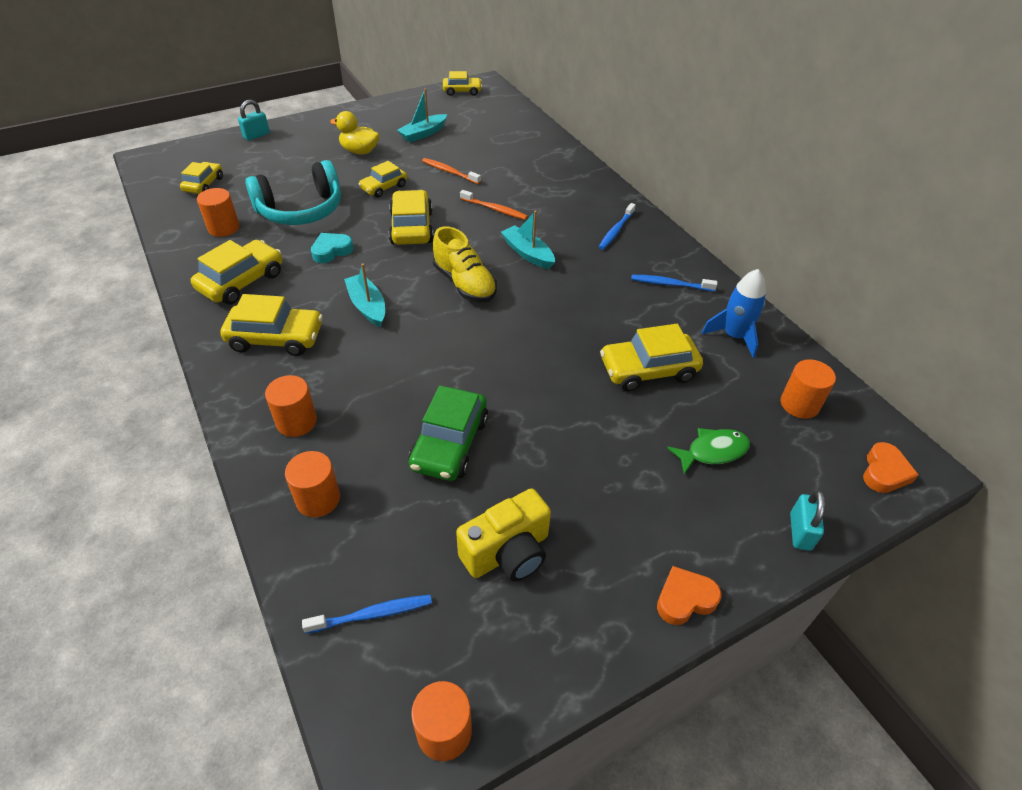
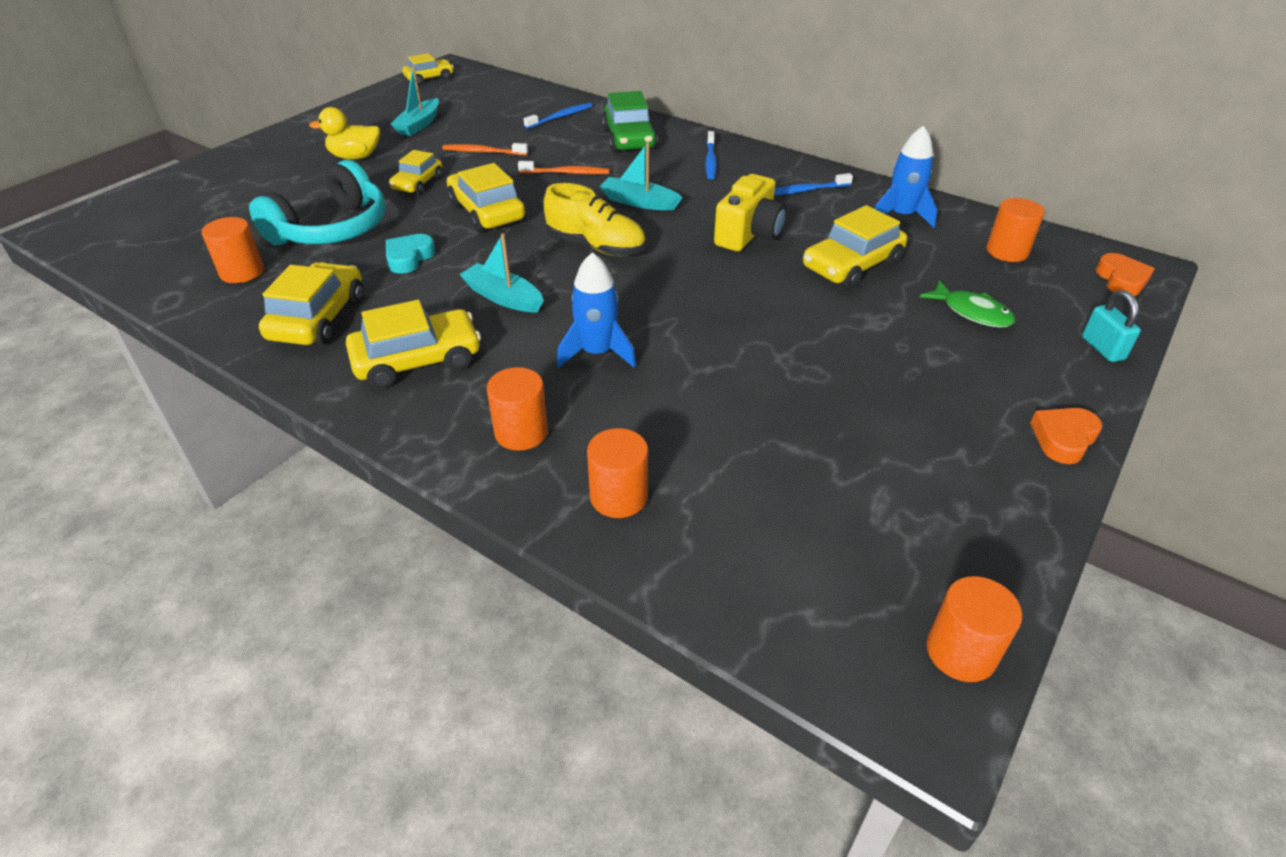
camera: 25 degrees left, 5 degrees down
(204, 184) = (171, 236): yellow car -> none
(256, 135) = (201, 171): turquoise padlock -> none
(372, 614) = (784, 580): blue toothbrush -> blue toothbrush (560, 117)
(394, 377) = (597, 353): none -> blue rocket
(450, 443) = (717, 392): green car -> green car (629, 139)
(508, 552) = (869, 466): yellow camera -> yellow camera (749, 234)
(712, 451) = (972, 312): green fish -> green fish turned 90 degrees clockwise

